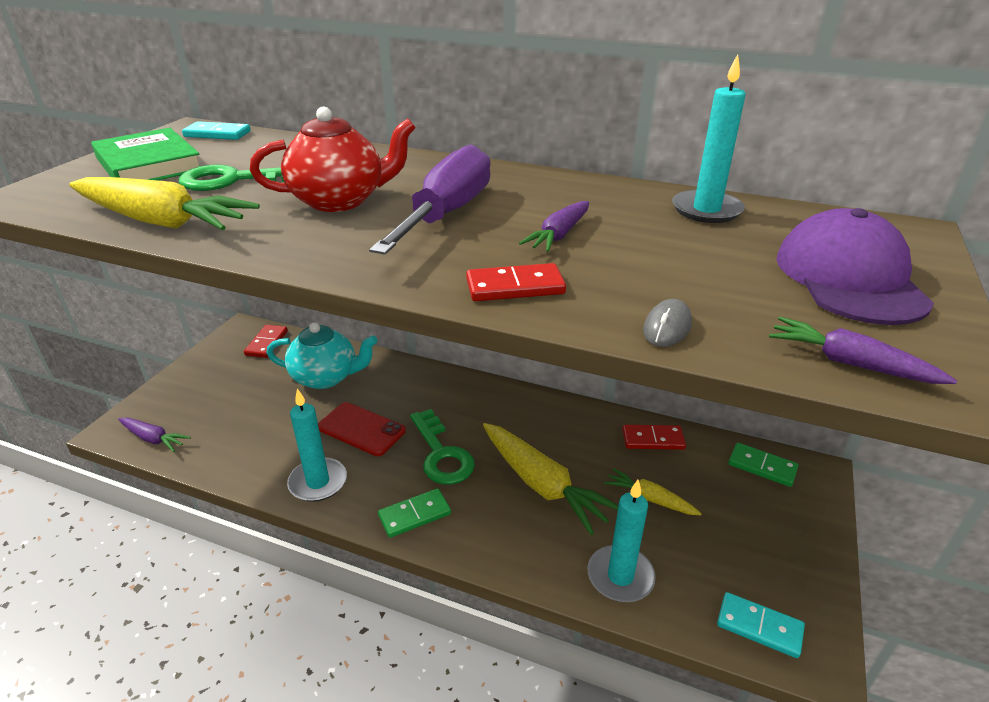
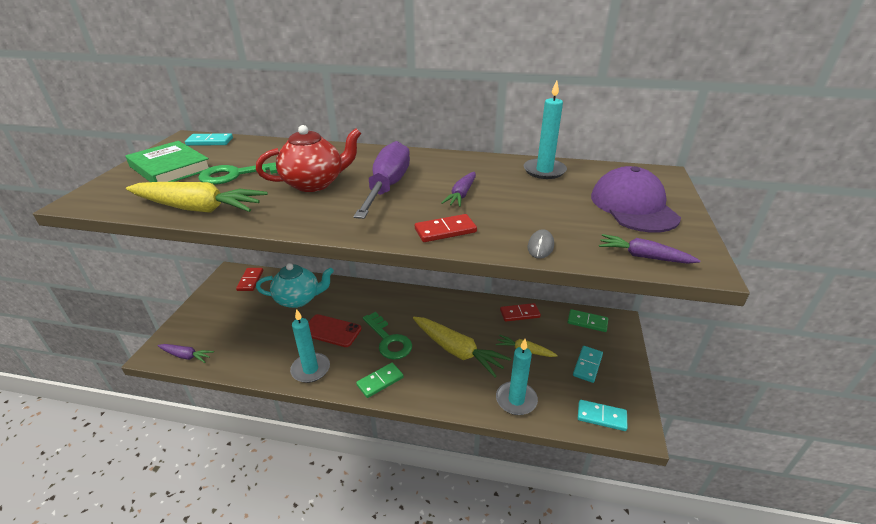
camera: 10 degrees left, 0 degrees up
(750, 537) = (587, 365): none -> turquoise domino

